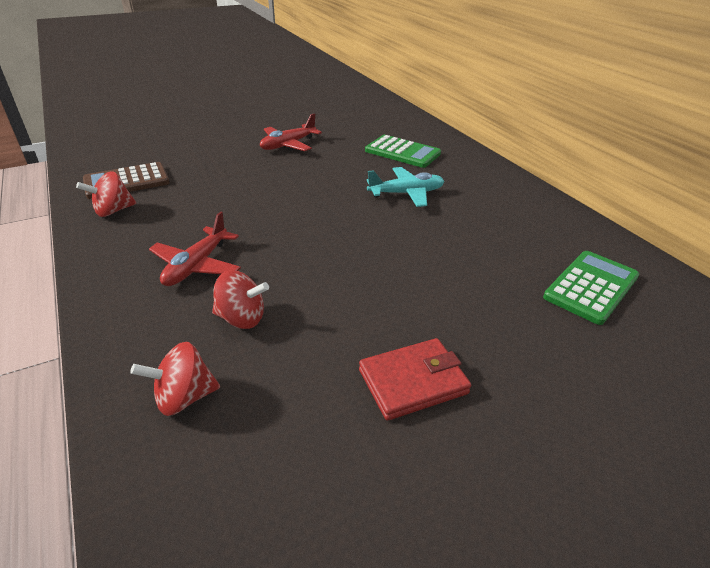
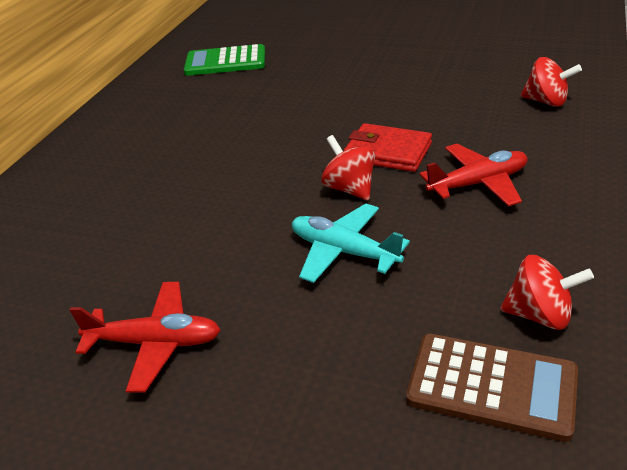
camera: 130 degrees left, 0 degrees up
(242, 318) = (473, 127): red spinning top -> red spinning top (350, 188)
(402, 152) = (66, 233): green calculator -> none
(406, 193) = (184, 173): turquoise plane -> turquoise plane (344, 252)
(413, 382) = (404, 65): red wallet -> red wallet (388, 152)

